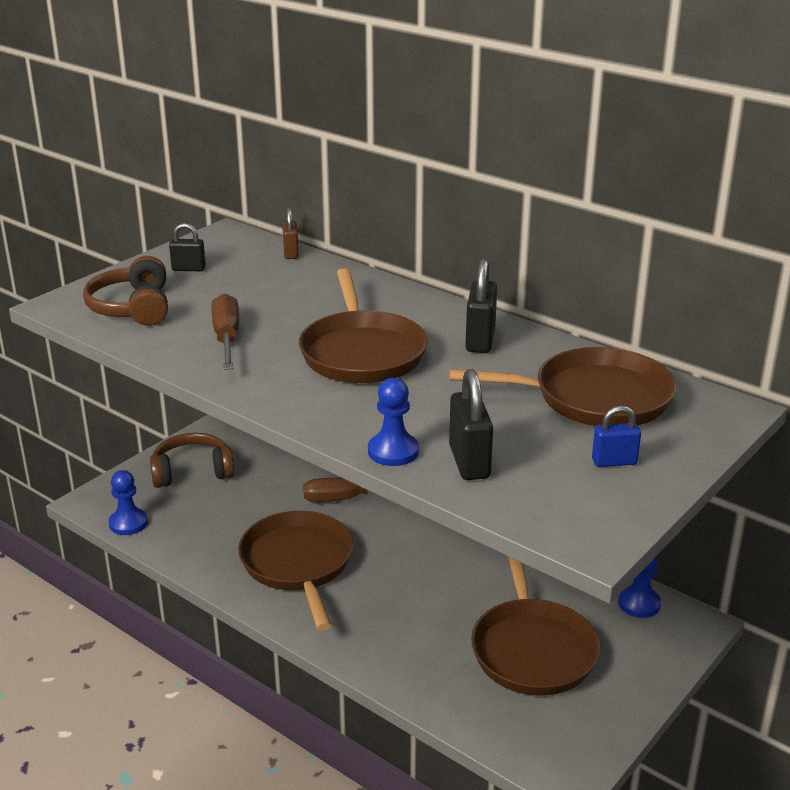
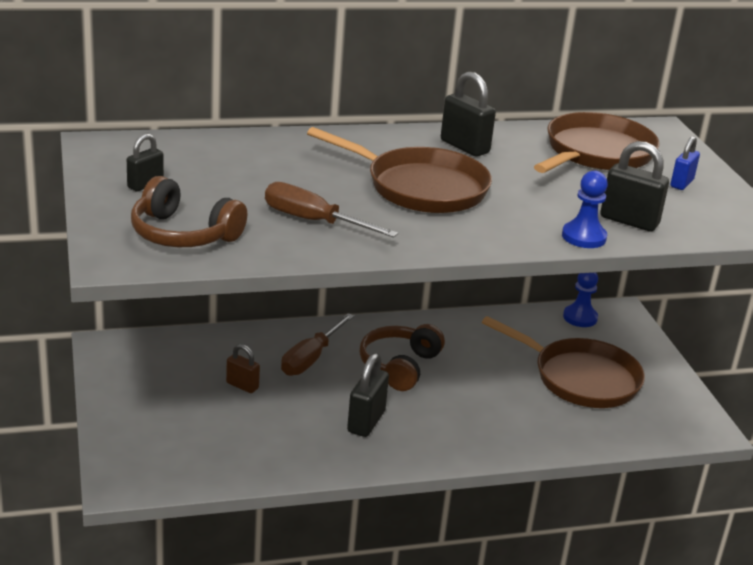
camera: 55 degrees left, 0 degrees up
(128, 523) = (187, 478): blue pawn -> none
(192, 472) = (157, 410): brown headphones -> brown headphones (399, 366)
(291, 253) = (194, 139): brown padlock -> brown padlock (242, 386)
(298, 564) = (366, 421): brown pan -> black padlock

